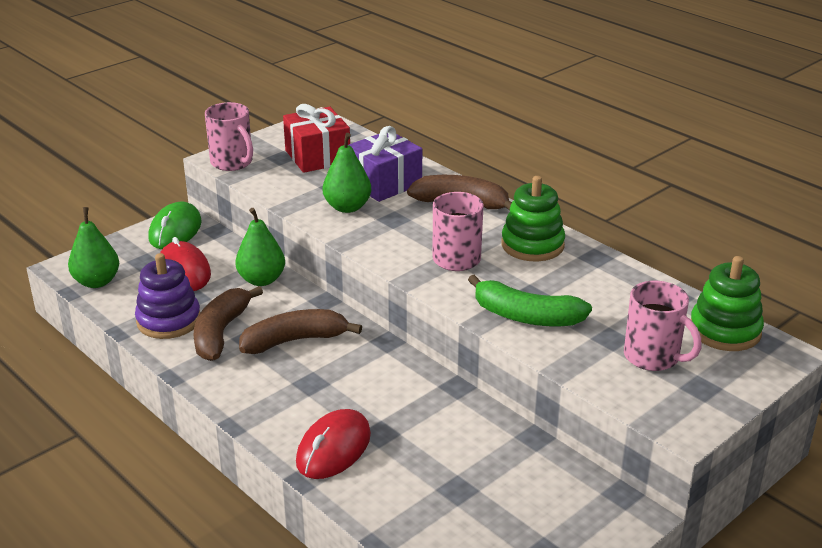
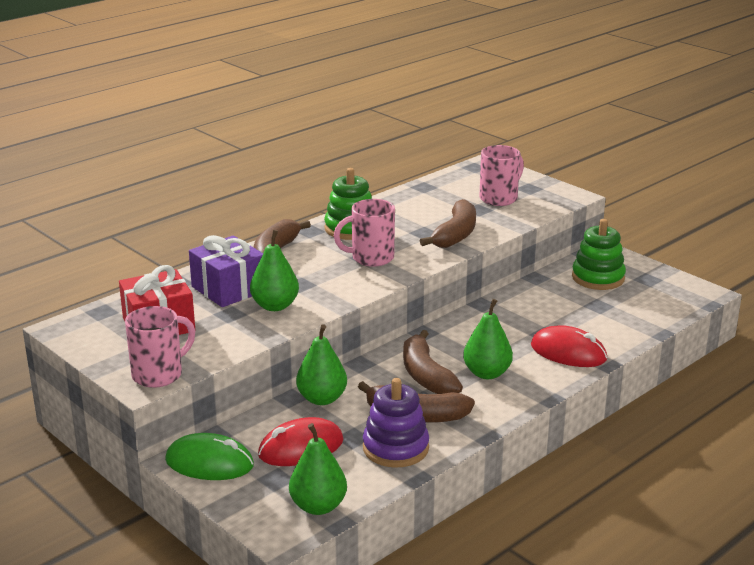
camera: 90 degrees left, 5 degrees down
(293, 382) = (487, 373): none -> green pear
(526, 316) = (455, 235): green banana -> brown banana
(725, 330) = (464, 176): green stacking toy -> green stacking toy (598, 278)

